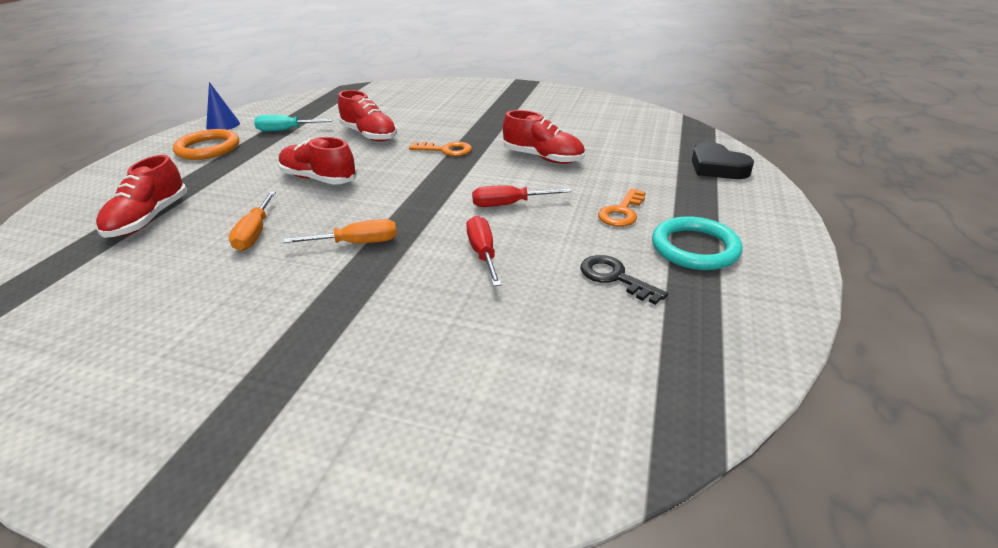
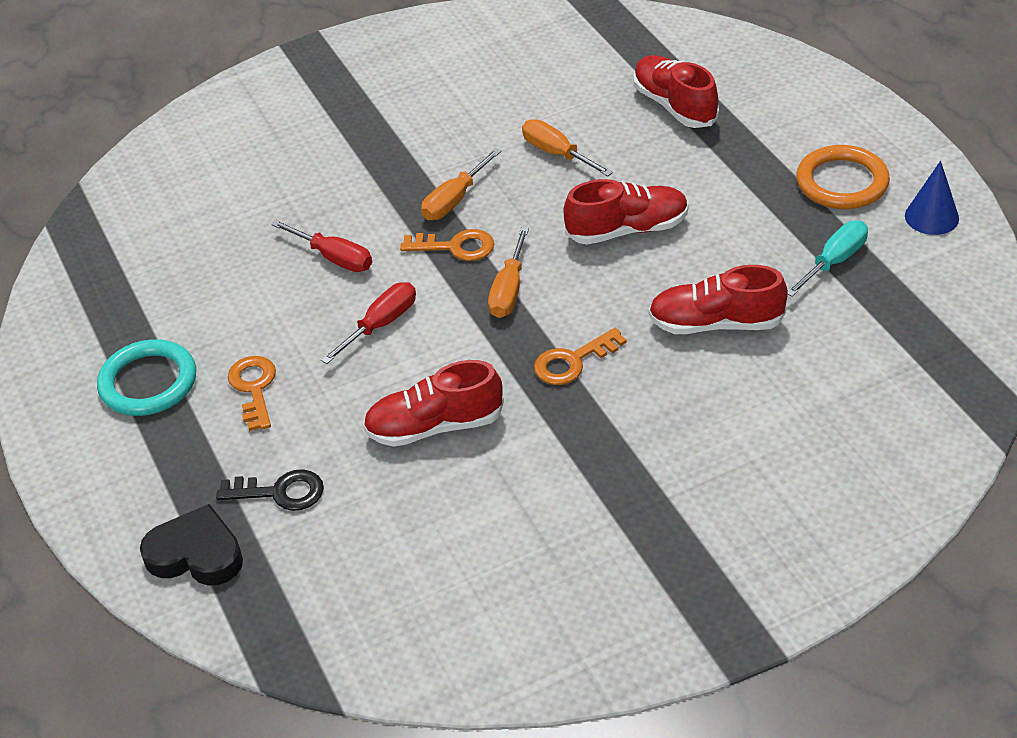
camera: 140 degrees right, 10 degrees up
(406, 218) = (456, 247): none -> orange key
(420, 185) = (509, 290): none -> orange screwdriver
(614, 277) = (198, 304): black key -> black key (280, 492)

